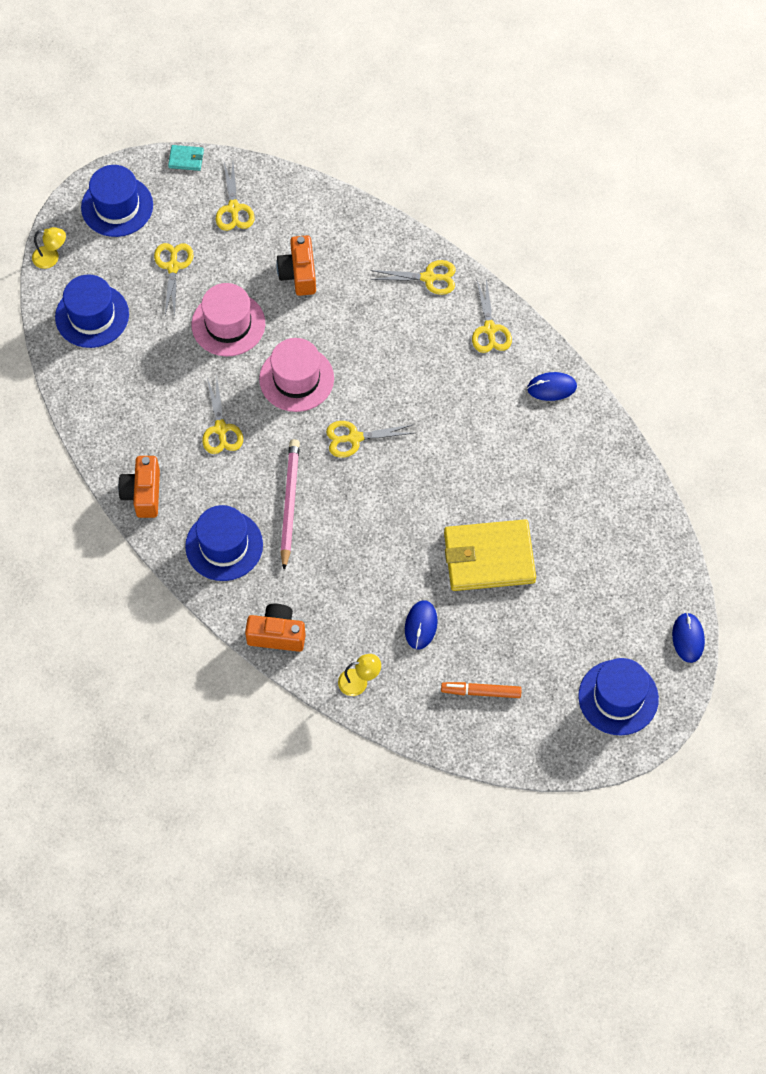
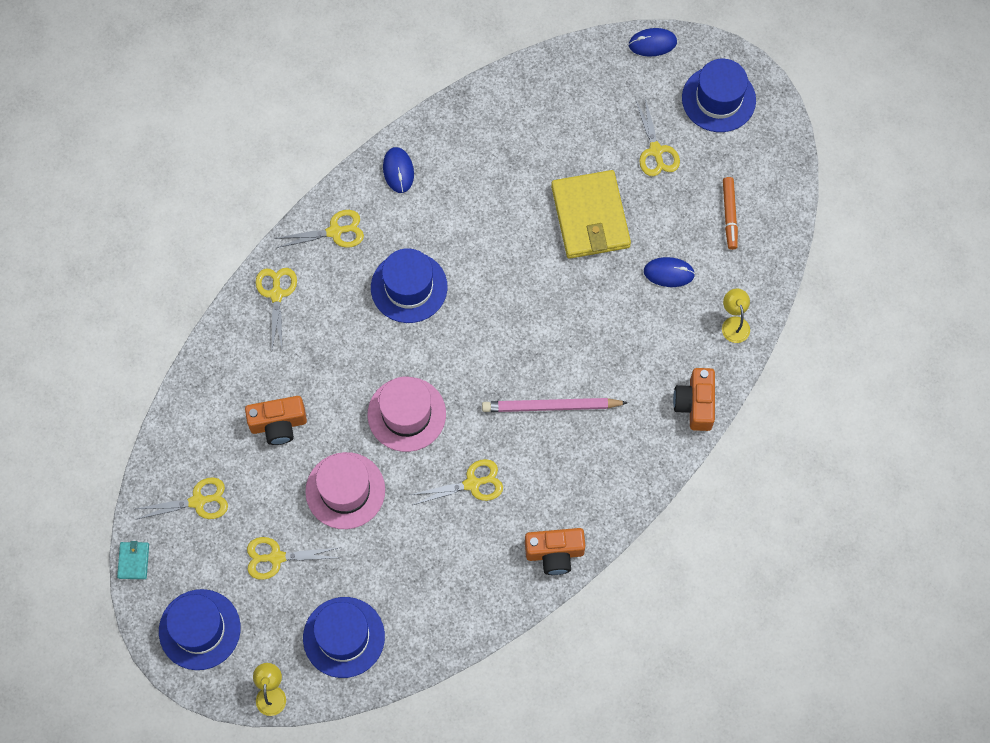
camera: 95 degrees left, 5 degrees up
(224, 545) = (605, 465): blue hat -> blue hat (409, 287)
(354, 438) = (471, 351): yellow scissors -> yellow scissors (656, 151)

